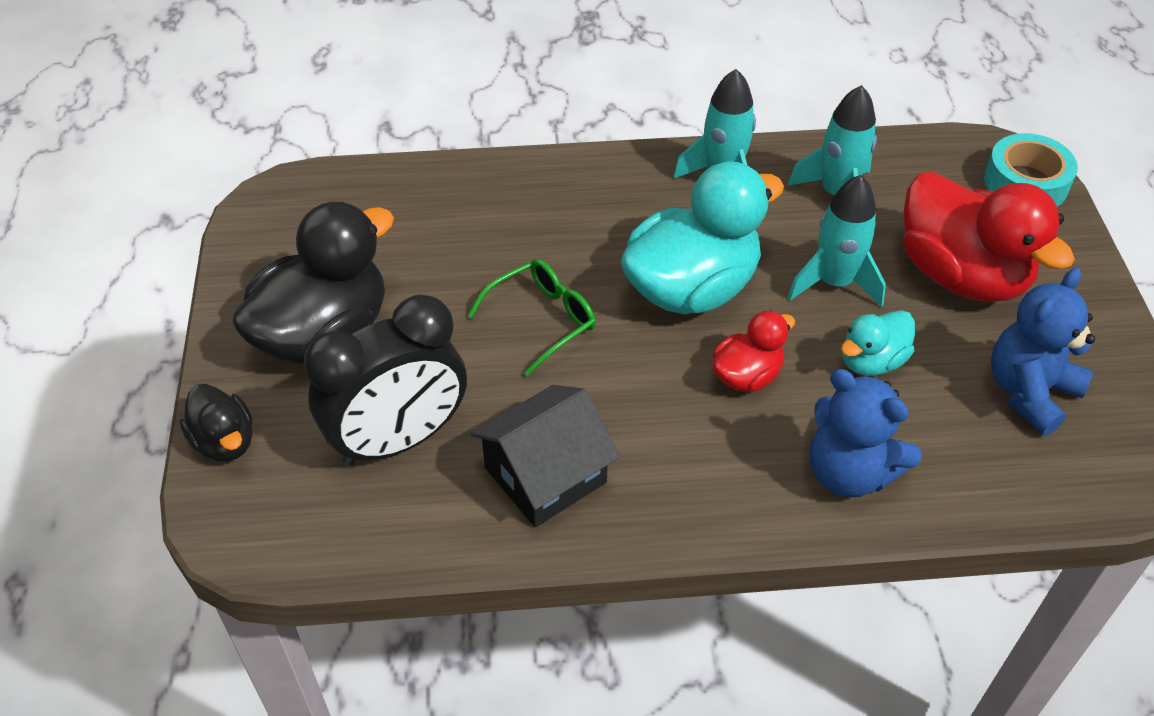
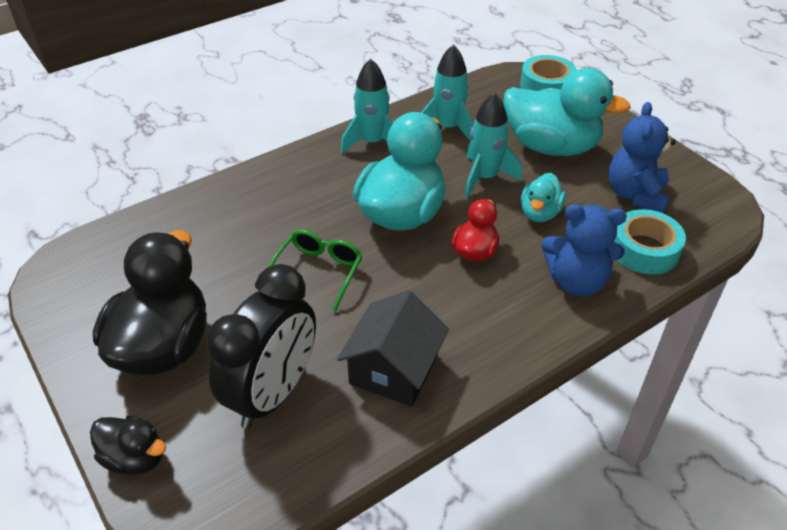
camera: 30 degrees left, 5 degrees down
(961, 275) = (551, 146): red duck -> turquoise duck
(978, 472) = (644, 250): none -> turquoise tape

